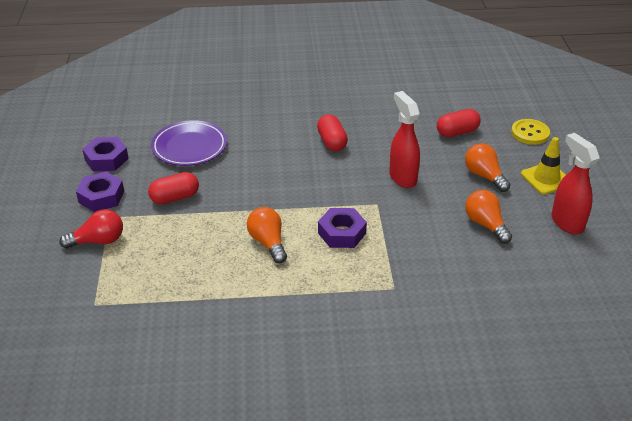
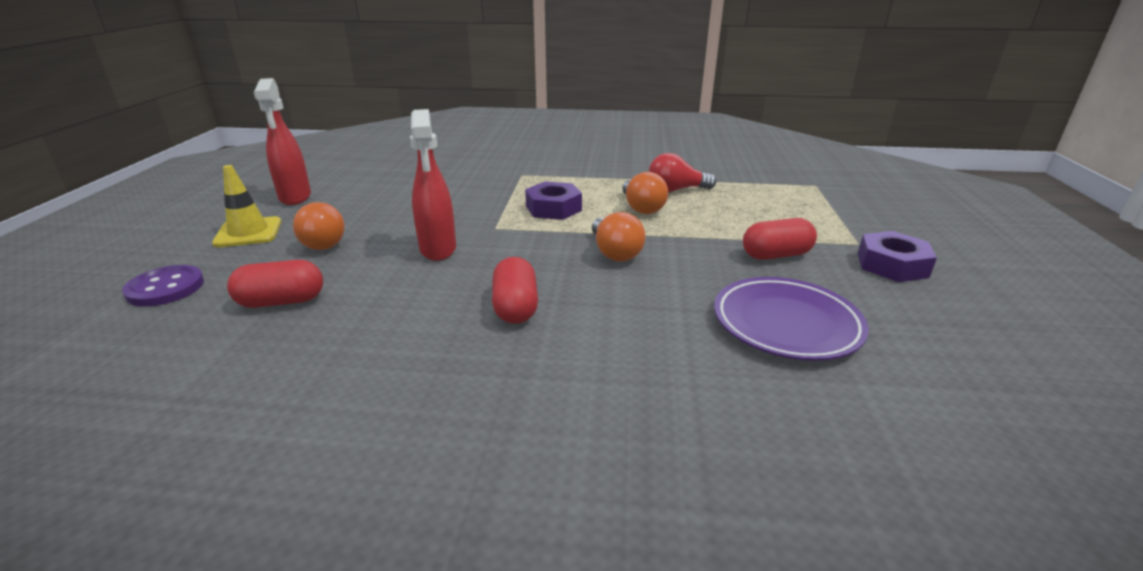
camera: 170 degrees left, 10 degrees down
(98, 241) = (852, 223): red light bulb -> red light bulb (676, 190)
(106, 159) = (937, 318): purple nut -> none
(485, 224) = (384, 202): orange light bulb -> orange light bulb (614, 252)
(530, 133) = (165, 288): yellow button -> purple button

